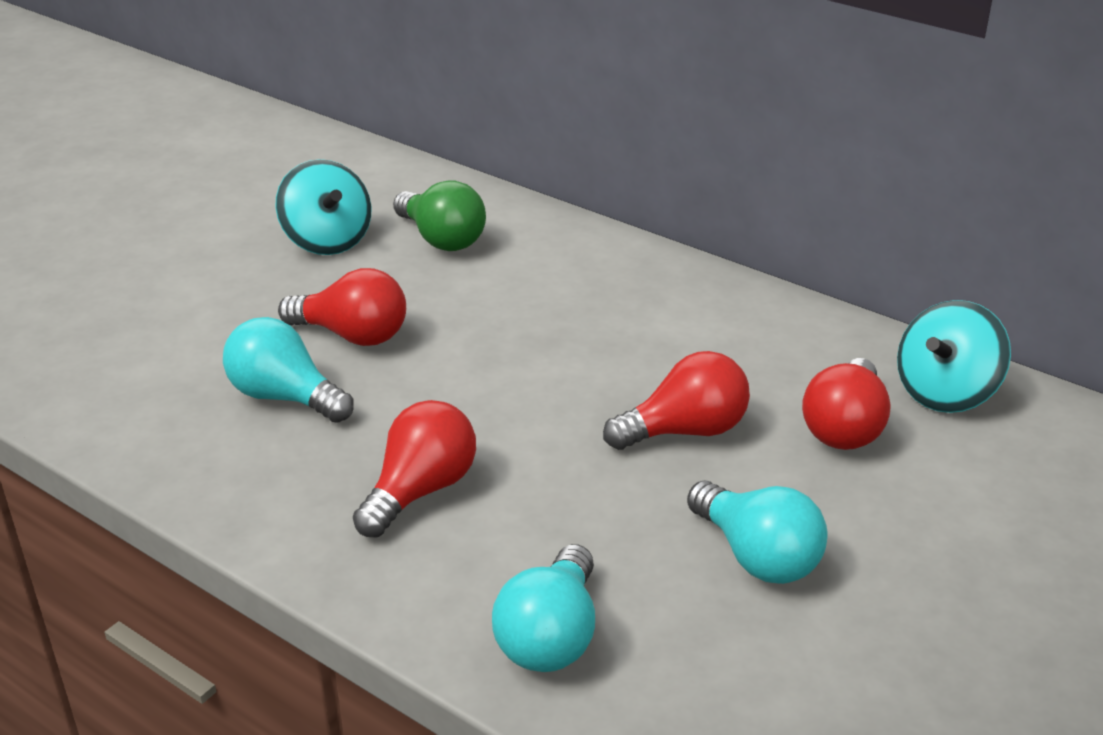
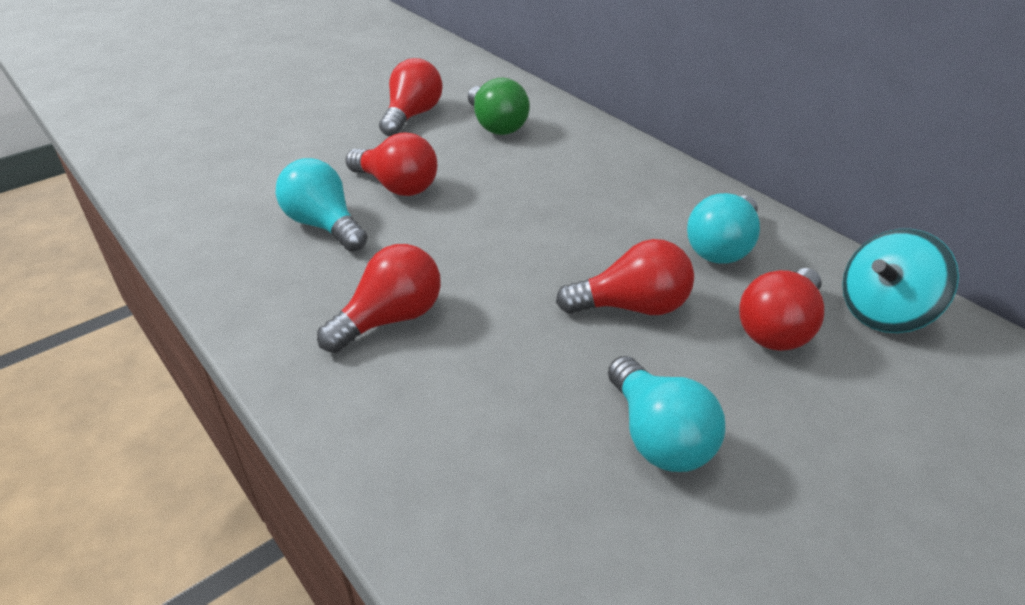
camera: 15 degrees right, 5 degrees up
(327, 240) = (412, 116): turquoise spinning top -> red light bulb
(550, 636) = (441, 476): turquoise light bulb -> turquoise light bulb (722, 247)

